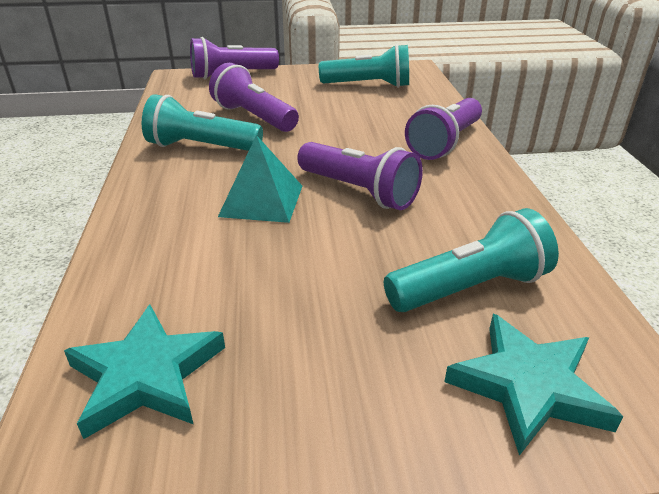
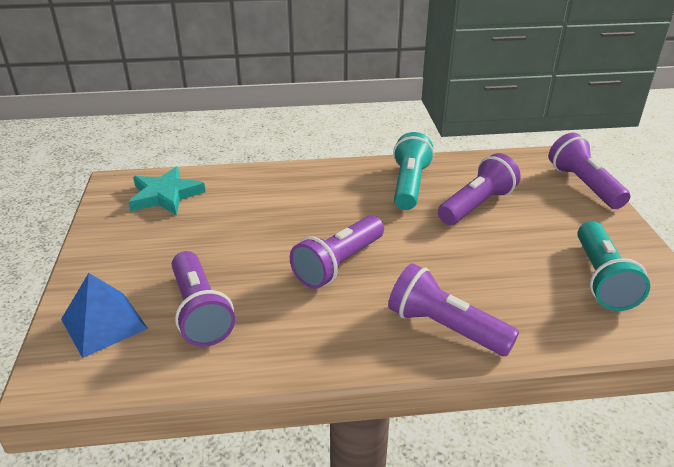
camera: 90 degrees right, 0 degrees up
(261, 200) = (325, 218): turquoise pyramid -> none
(470, 288) = (200, 311): turquoise flashlight -> purple flashlight
(528, 386) = (104, 323): turquoise star -> blue pyramid

